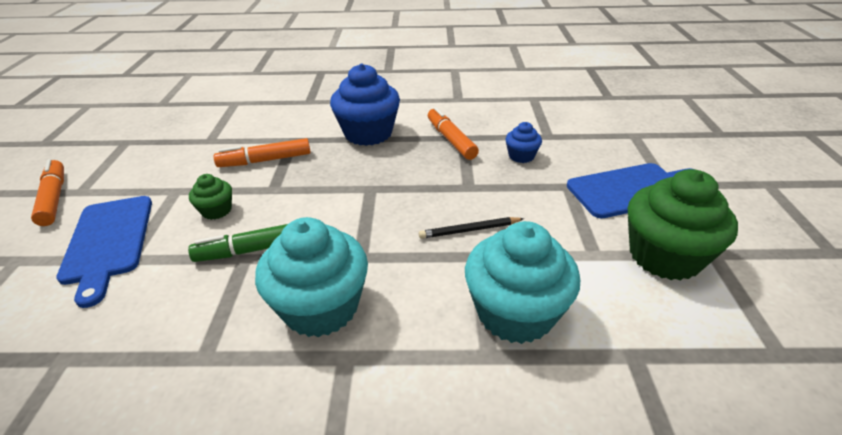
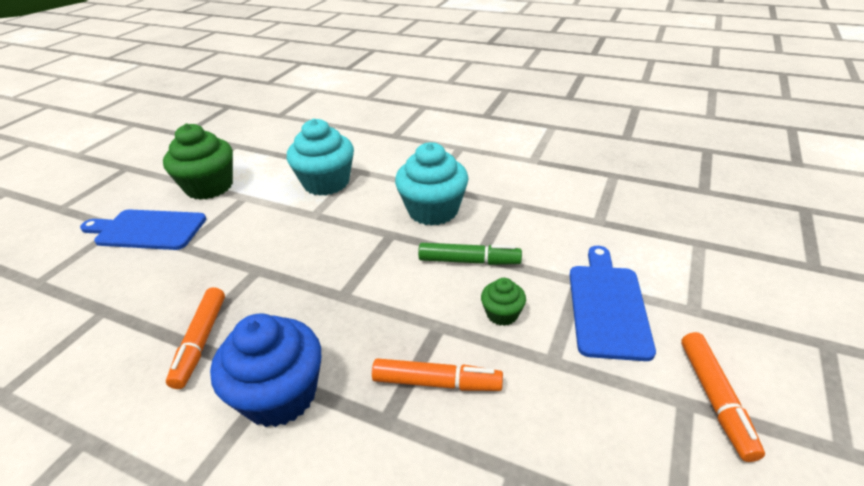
camera: 155 degrees left, 0 degrees up
(469, 230) = (299, 232): black pencil -> none
(521, 156) = (169, 291): blue cupcake -> none

